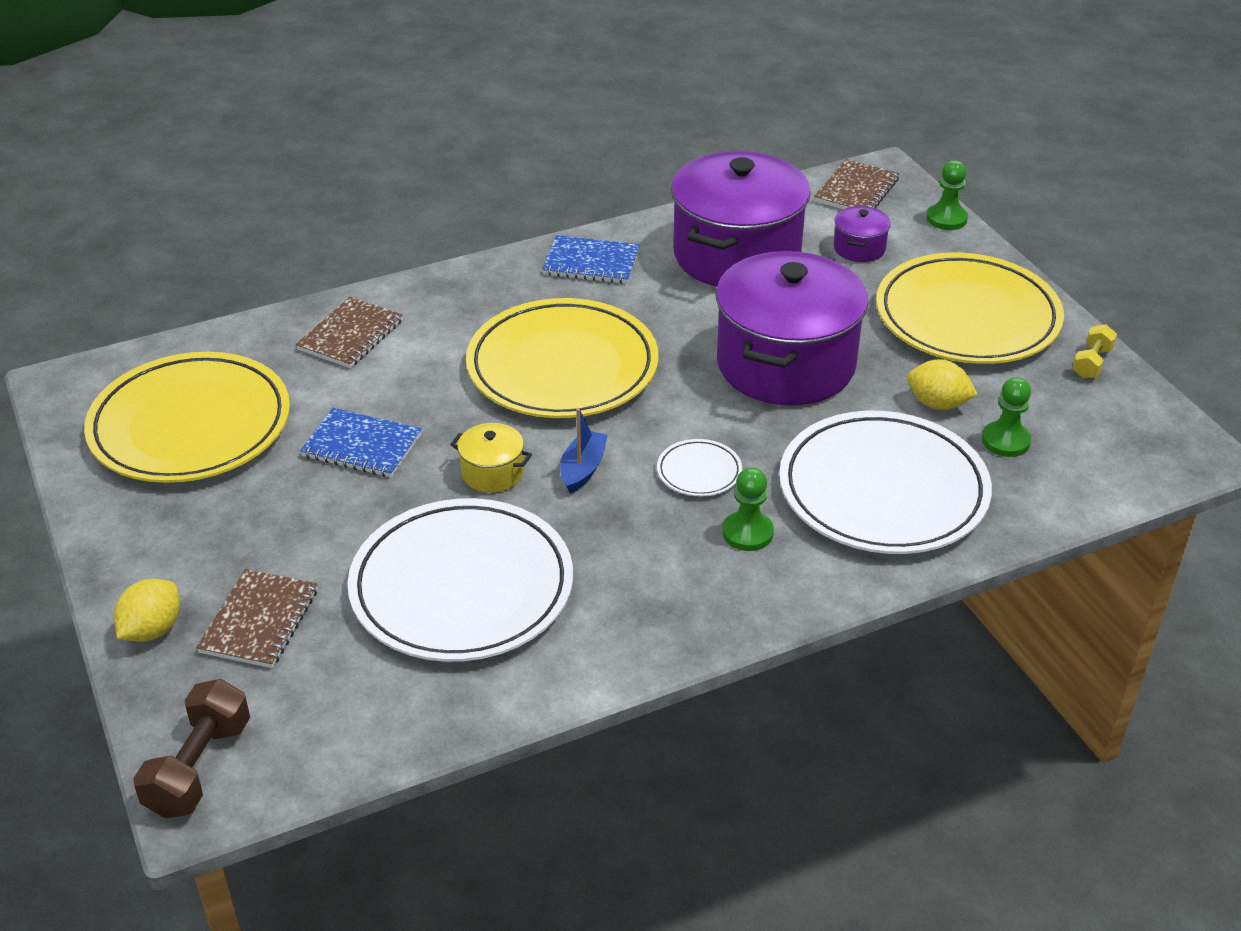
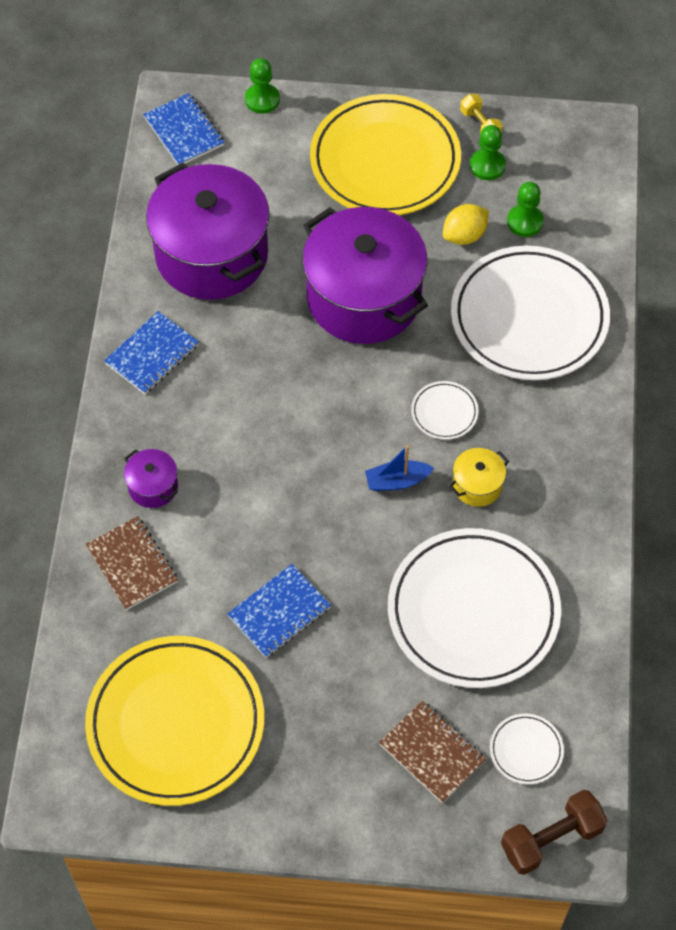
camera: 60 degrees left, 20 degrees up
(152, 630) = (400, 826): yellow lemon -> none
(199, 767) = (551, 839): brown dumbbell -> brown dumbbell turned 75 degrees counterclockwise
(307, 700) = (526, 750): none -> white plate
(492, 473) = (365, 539): yellow pot -> yellow pot (477, 485)
(562, 367) = (272, 438): yellow plate -> none
(583, 469) = (397, 481): blue boat -> blue boat turned 60 degrees counterclockwise
(747, 533) = (522, 417): green pawn -> green pawn (487, 165)
(856, 190) = (184, 131): brown notebook -> blue notebook
(859, 248) = (259, 174): purple pot -> purple pot (153, 486)

